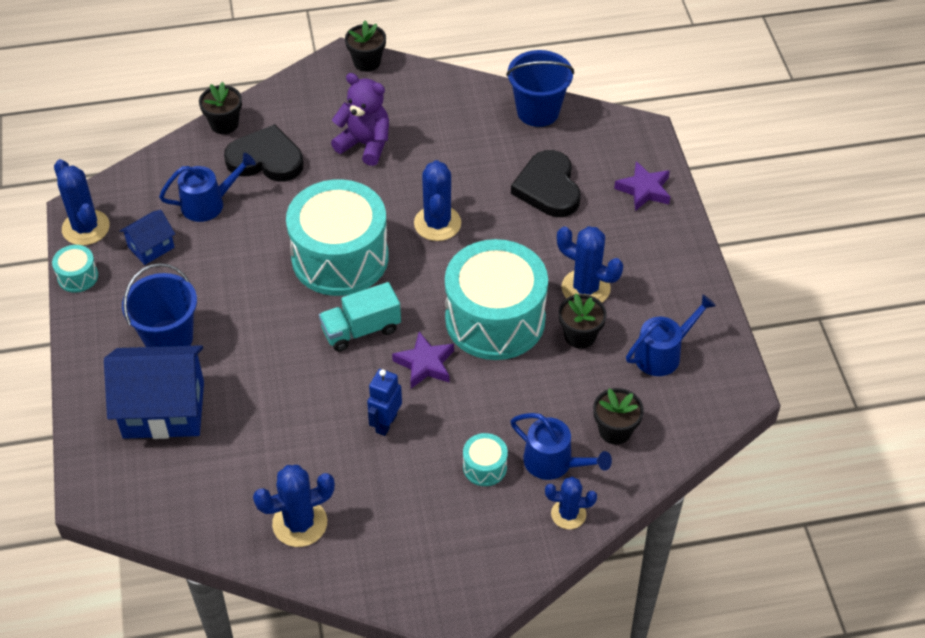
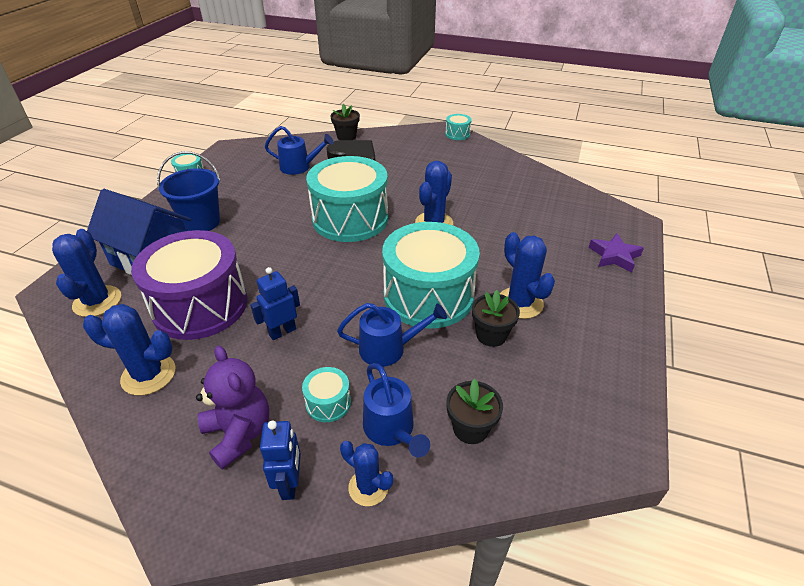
camera: 30 degrees right, 10 degrees down
(86, 228) = (221, 156): blue cactus -> blue cactus (97, 301)
(151, 247) = (245, 176): blue house -> none
(276, 436) = (200, 305): none -> purple drum
(361, 330) = (324, 264): turquoise truck -> none
(365, 144) = (421, 169): purple teddy bear -> purple teddy bear (239, 433)
(367, 62) = (457, 134): black flower pot -> turquoise drum
(425, 364) = (349, 304): purple star -> none
(507, 542) = (290, 484): none -> blue robot
(538, 111) = (556, 187): blue bucket -> none
(548, 188) = (533, 230): black heart -> none
(663, 353) = (561, 381): blue watering can -> blue watering can (389, 348)

